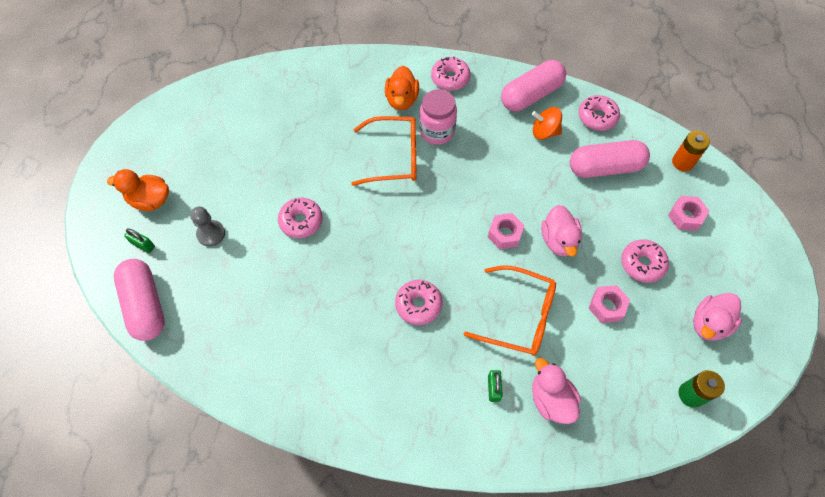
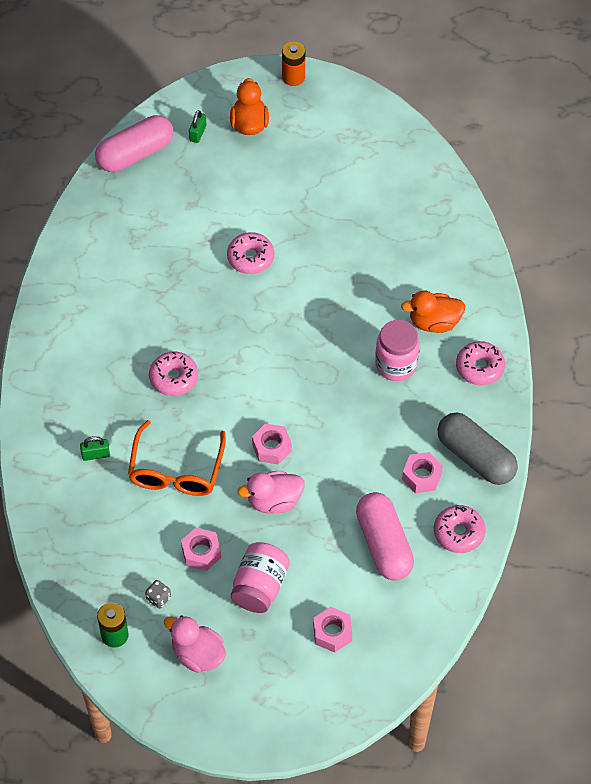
camera: 80 degrees right, 5 degrees down
(211, 234) = (221, 185): grey pawn -> none
(394, 157) = (350, 328): orange glasses -> none
(531, 95) = (475, 457): pink capsule -> grey capsule
(544, 132) = (422, 476): orange spinning top -> pink nut
(551, 399) = (91, 506): pink duck -> none
(642, 264) = (260, 587): pink donut -> pink jar
(652, 350) = (158, 598): none -> grey dice
(682, 162) = (411, 630): orange battery -> orange battery (293, 77)

